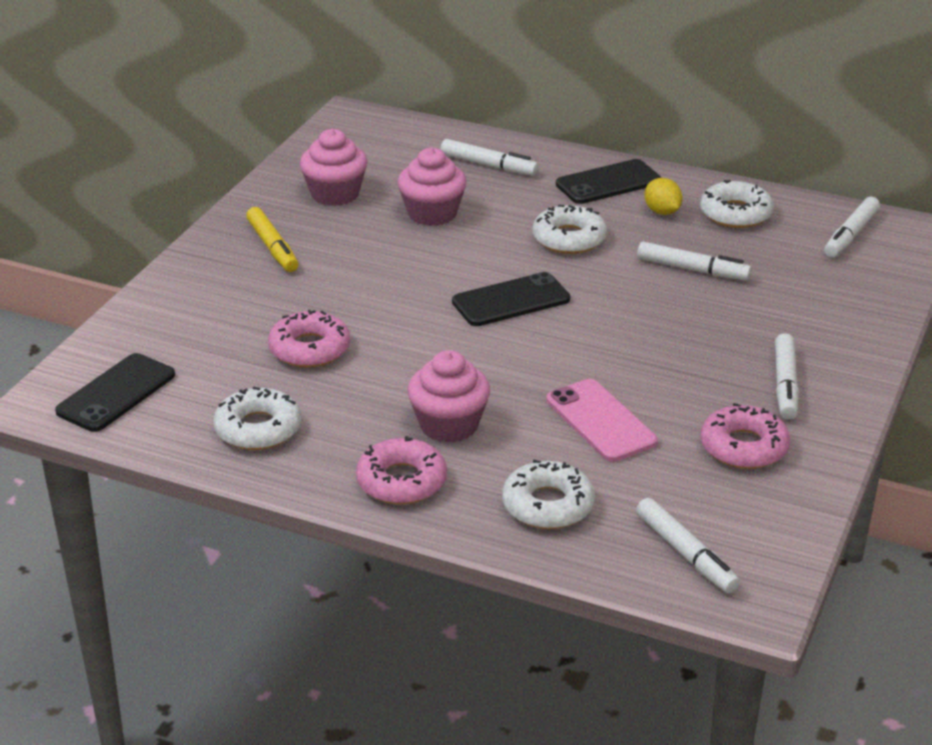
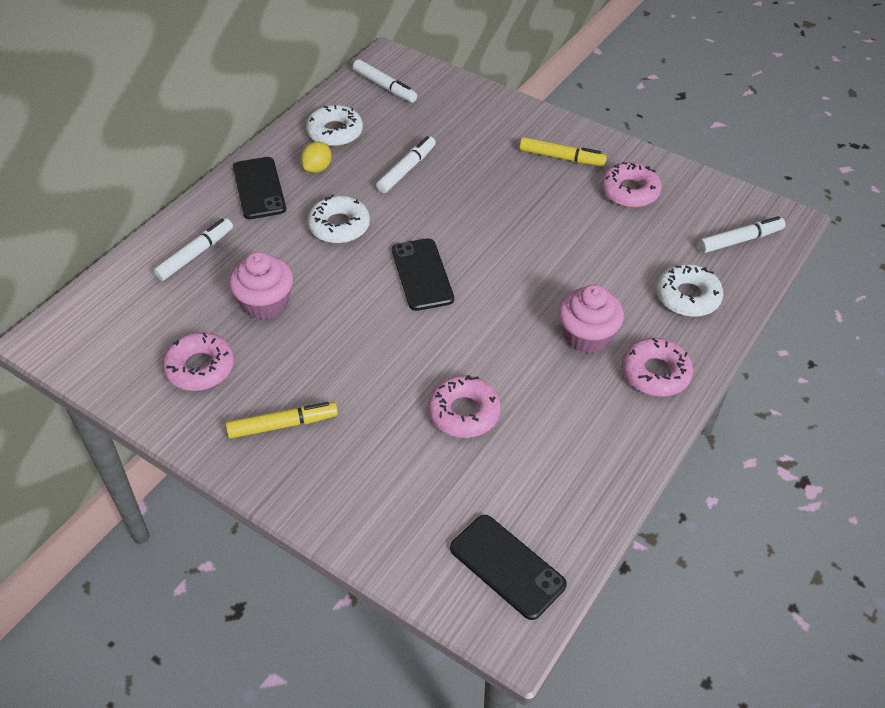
camera: 80 degrees left, 15 degrees up
(258, 429) = (577, 459): white donut -> none
(335, 194) = (200, 367): pink cupcake -> pink donut
(600, 421) = (592, 253): pink phone -> none
(662, 212) = (317, 168): yellow lemon -> yellow lemon turned 45 degrees counterclockwise
(785, 384) = (561, 158): white marker -> yellow marker

